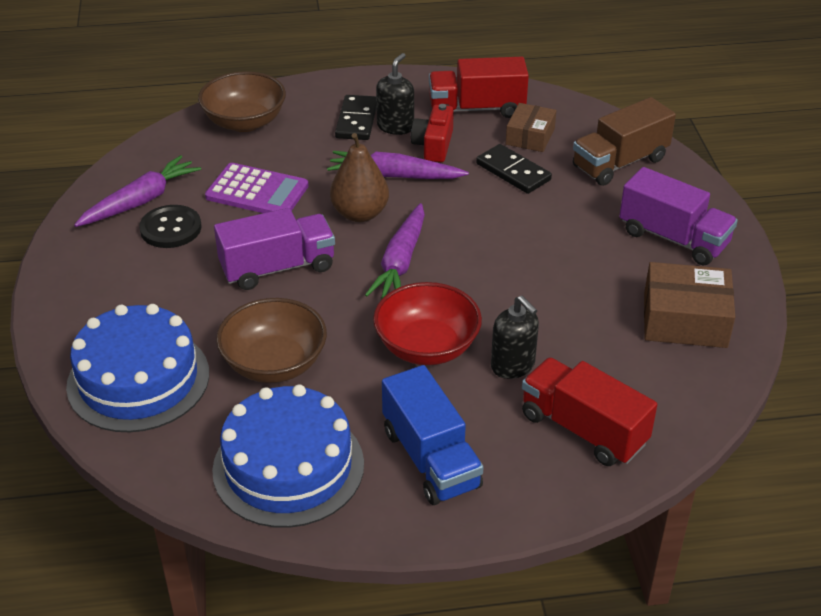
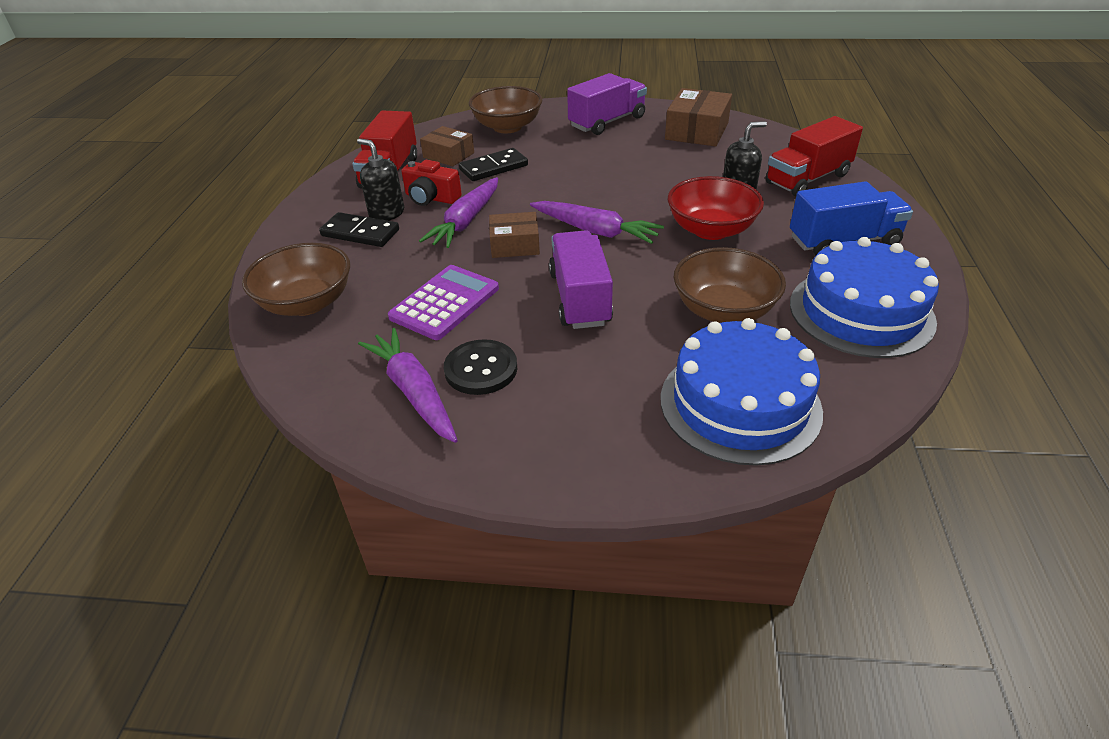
camera: 75 degrees left, 0 degrees up
(360, 214) = (515, 245): brown pear -> brown box
(620, 163) = (507, 127): brown truck -> brown bowl

